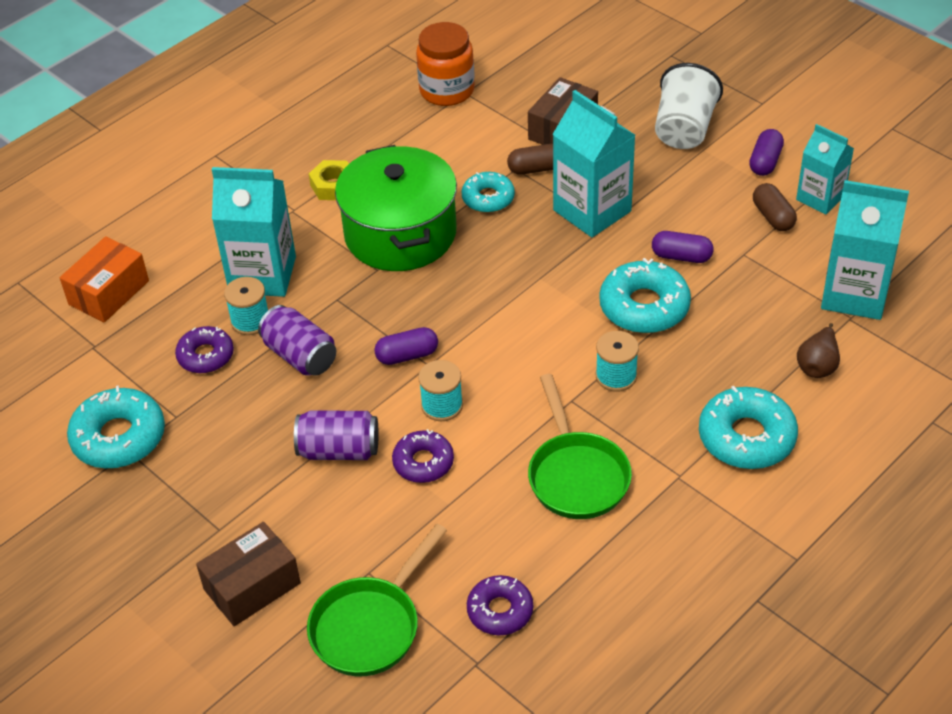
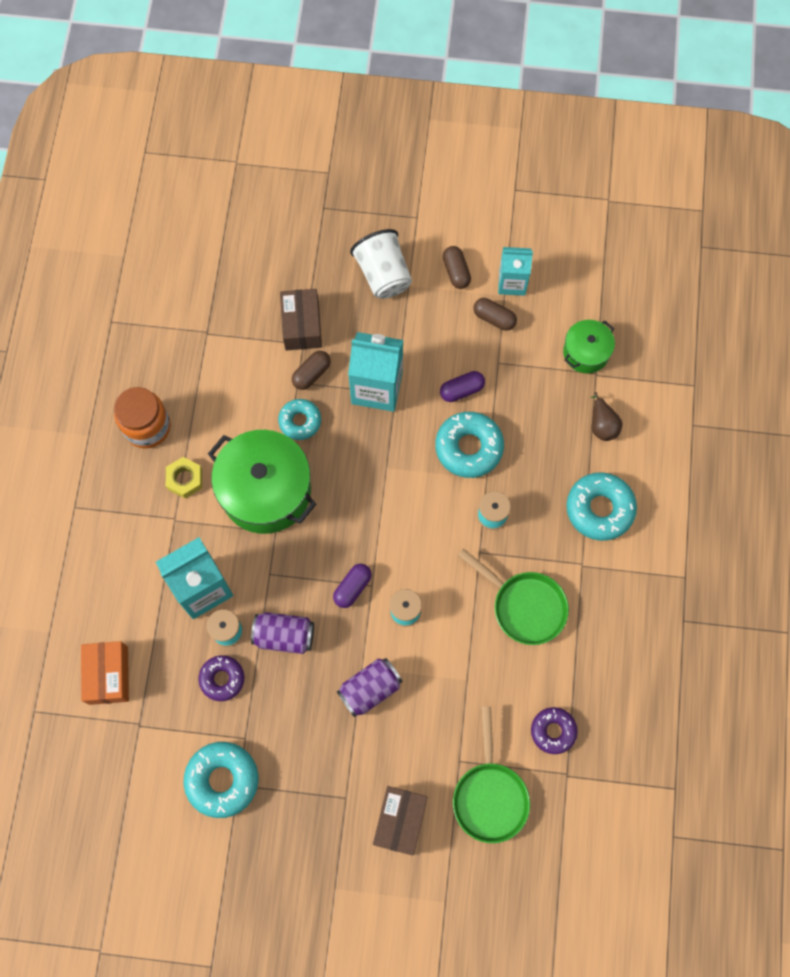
camera: 40 degrees left, 25 degrees up
(423, 462) = (428, 661): purple donut -> none
(447, 90) = (192, 340): orange jar -> orange jar (147, 427)
(765, 162) = (456, 272): purple capsule -> brown capsule
(854, 294) = (586, 352): turquoise carton -> green pot

